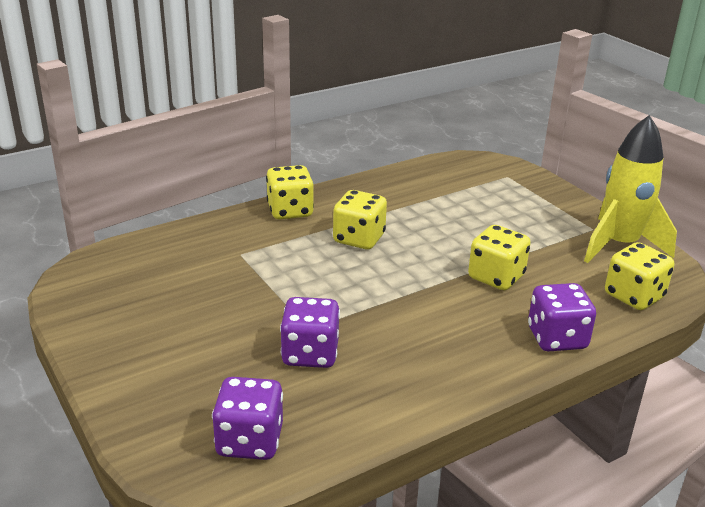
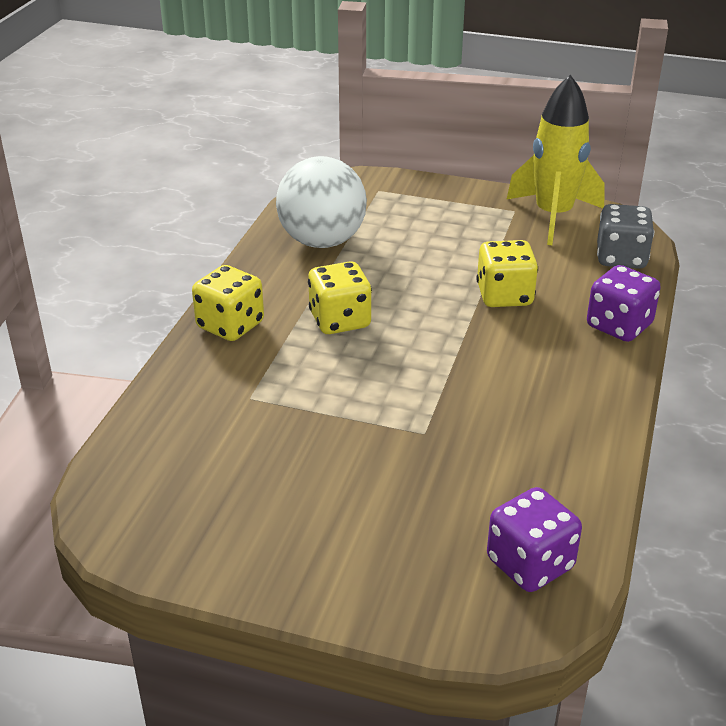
camera: 40 degrees left, 5 degrees up
(310, 354) = (462, 456): purple dice -> none
(420, 190) = (322, 241): none -> white ball
(634, 296) = (621, 258): yellow dice -> grey dice

